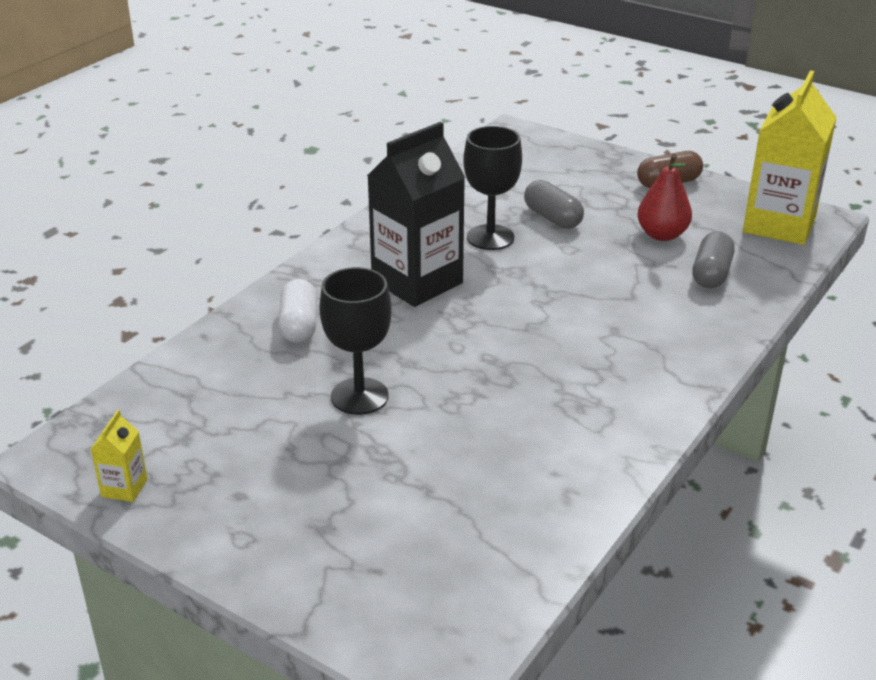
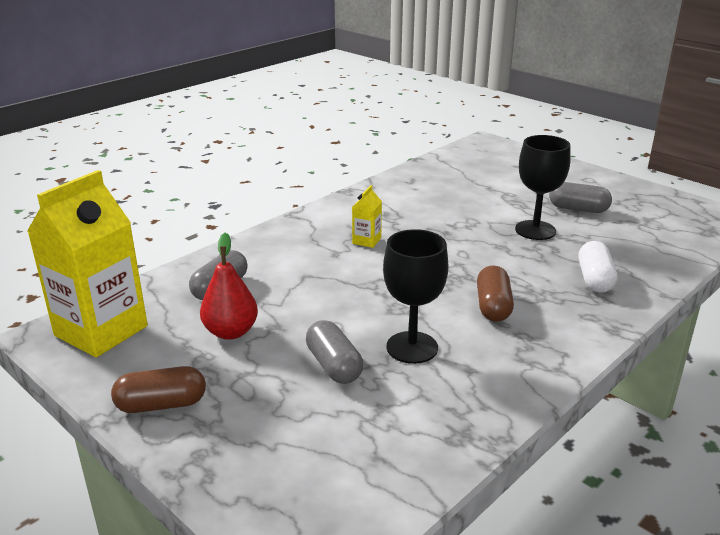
camera: 170 degrees left, 5 degrees down
(124, 488) = (669, 201): yellow carton -> yellow carton (366, 241)
(285, 449) = (578, 209): none -> grey capsule
(417, 282) = (493, 306): black carton -> brown capsule

